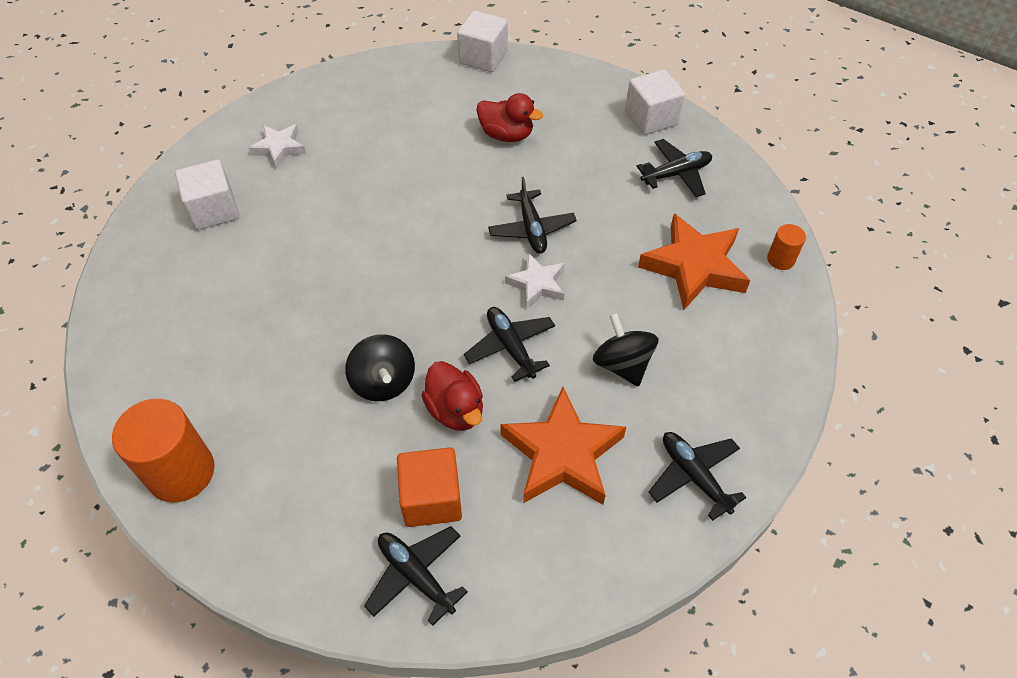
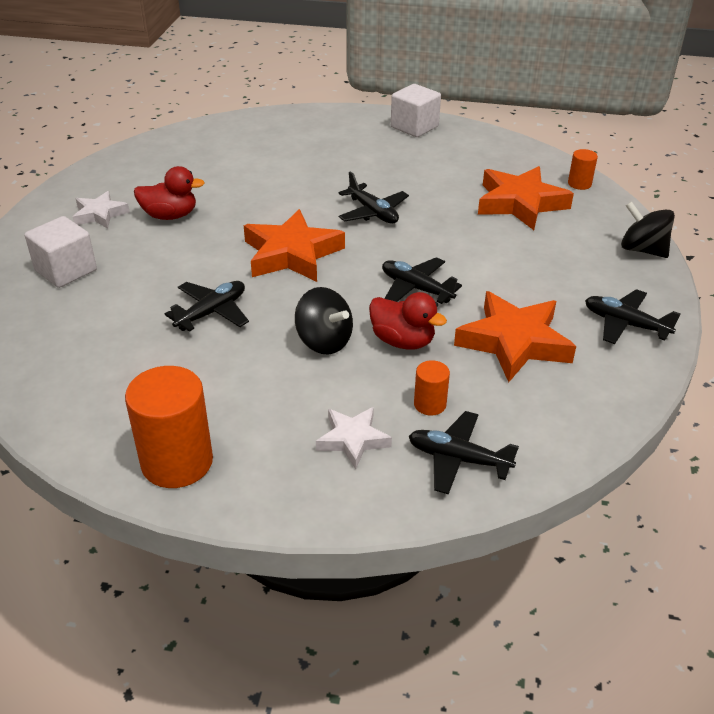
camera: 25 degrees left, 15 degrees down
(420, 258) = (291, 254): none -> orange star
(431, 499) = (430, 404): orange cube -> orange cylinder
(483, 58) = (245, 119): white cube -> none
(506, 135) = (304, 161): red duck -> red duck (170, 216)
(537, 284) = (406, 244): white star -> white star (353, 440)
(622, 364) = (514, 274): black spinning top -> black spinning top (642, 250)
(676, 174) = (461, 154): black plane -> black plane (212, 312)

